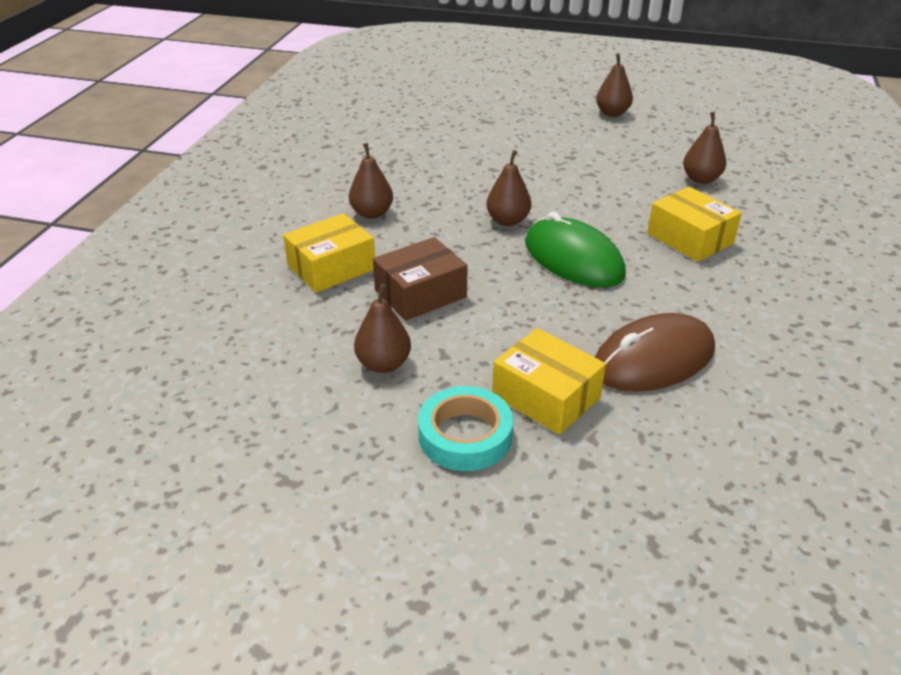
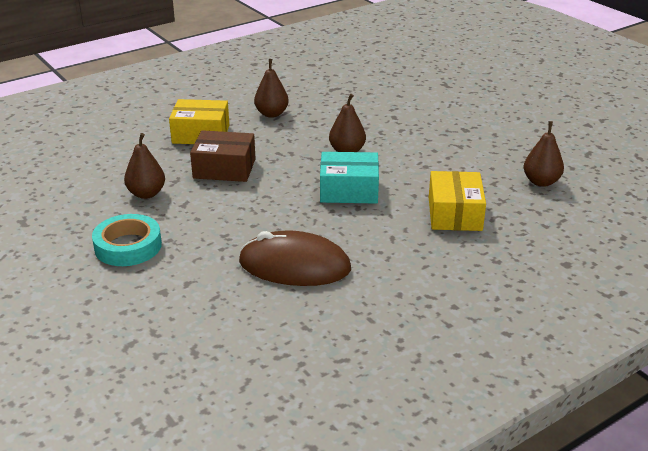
camera: 40 degrees right, 5 degrees down
(546, 396) = (199, 251): yellow box -> none
(573, 259) = (349, 190): green mouse -> turquoise box
(612, 113) = (556, 112): brown pear -> none

